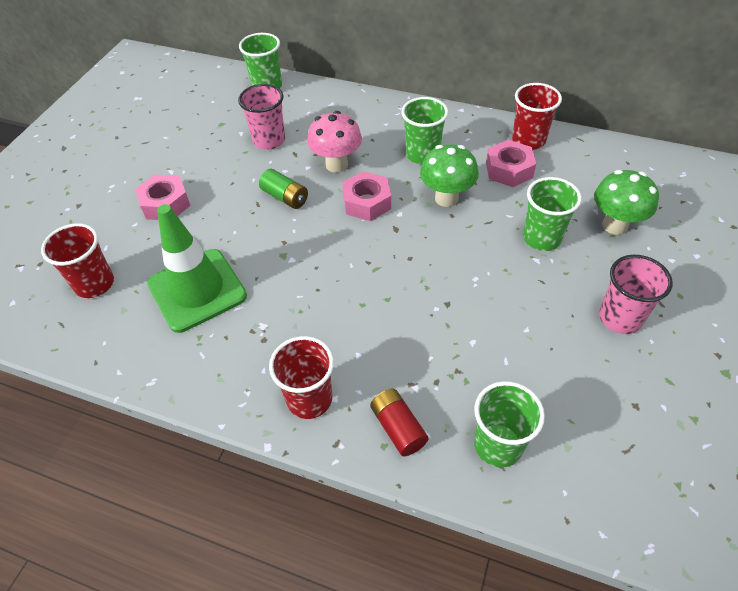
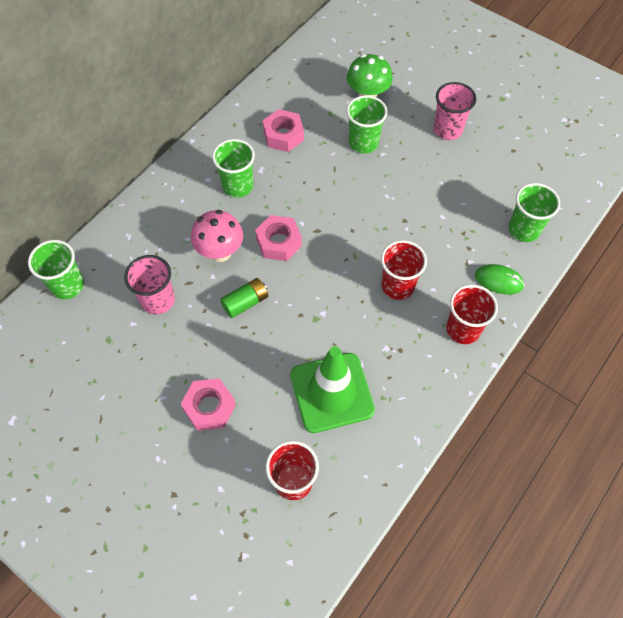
camera: 75 degrees left, 10 degrees up
(398, 428) = (499, 280): red battery -> green mouse
(446, 198) = (297, 186): green mushroom -> none
(528, 140) = (255, 110): red cup -> red cup (397, 286)

